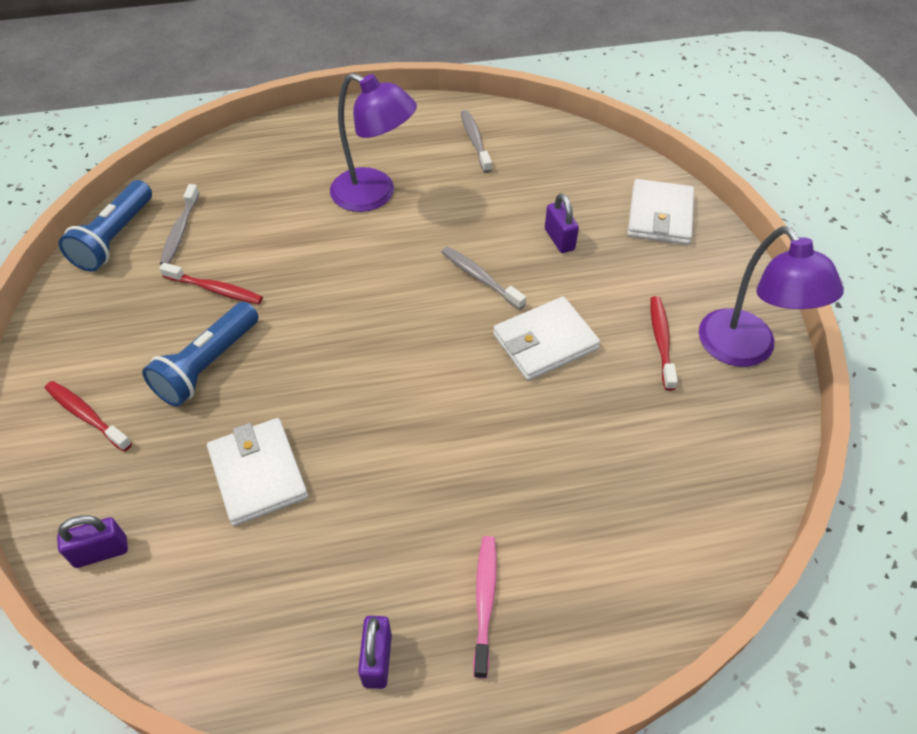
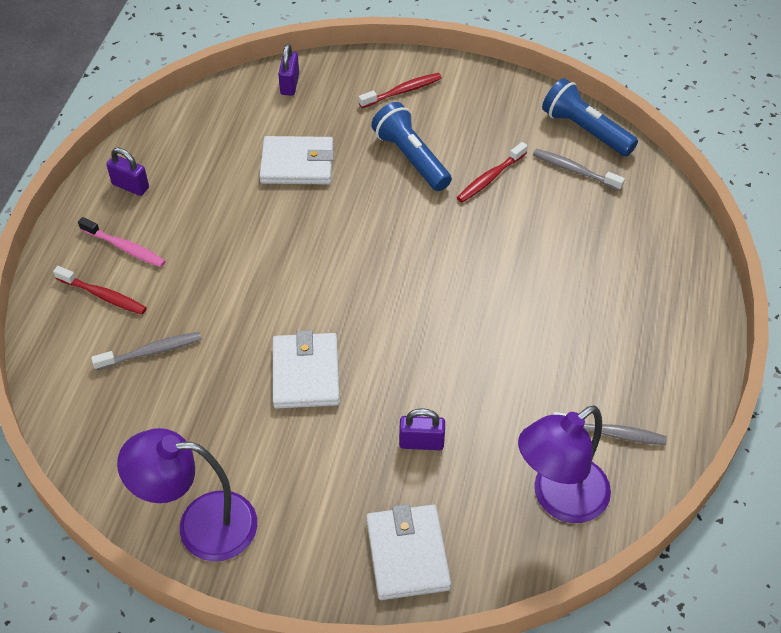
camera: 115 degrees right, 0 degrees up
(375, 195) = (560, 316): purple lamp -> purple lamp (559, 499)
(480, 278) = (406, 357): grey toothbrush -> grey toothbrush (151, 352)
(660, 216) = (407, 554): white wallet -> white wallet turned 45 degrees clockwise
(661, 341) = (253, 462): red toothbrush -> red toothbrush (103, 296)

